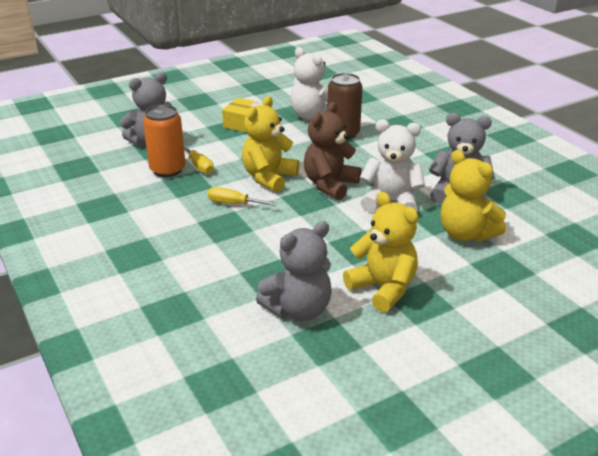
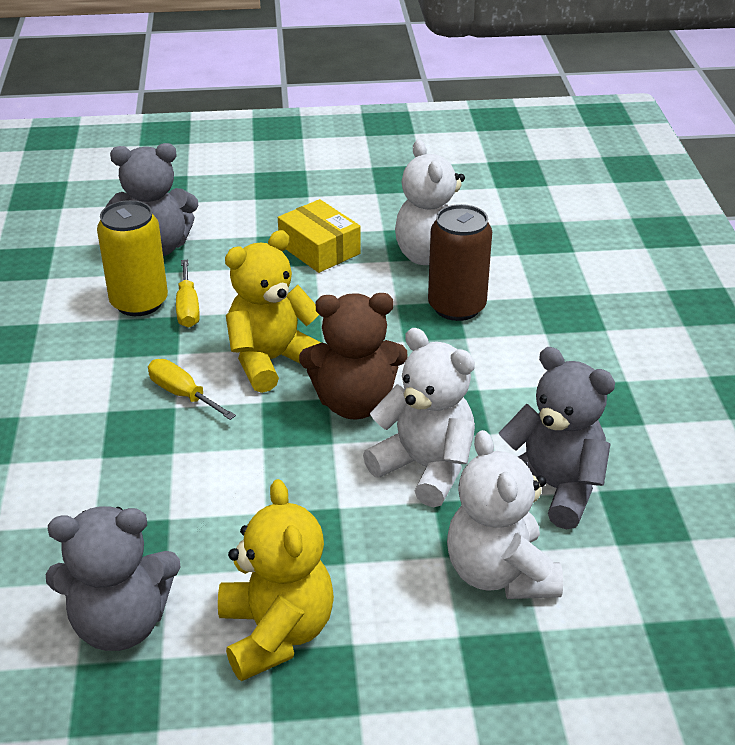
camera: 25 degrees right, 5 degrees up
(167, 170) = (139, 302): orange can -> yellow can
(330, 185) = (354, 403): brown teddy bear -> brown teddy bear turned 150 degrees counterclockwise
(466, 234) = (499, 573): yellow teddy bear -> white teddy bear

